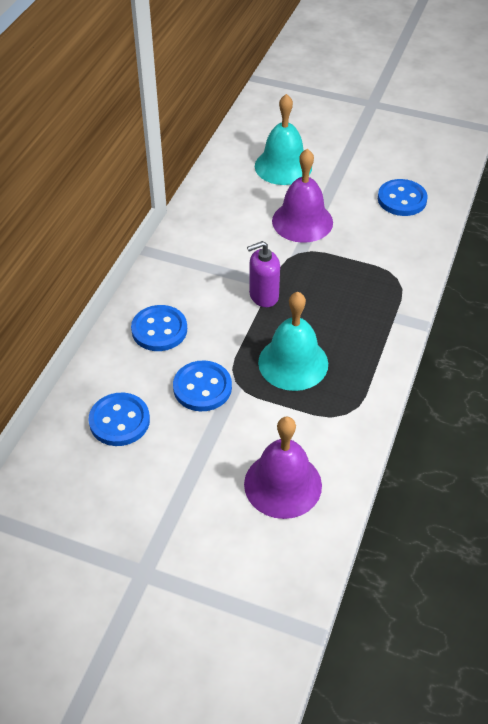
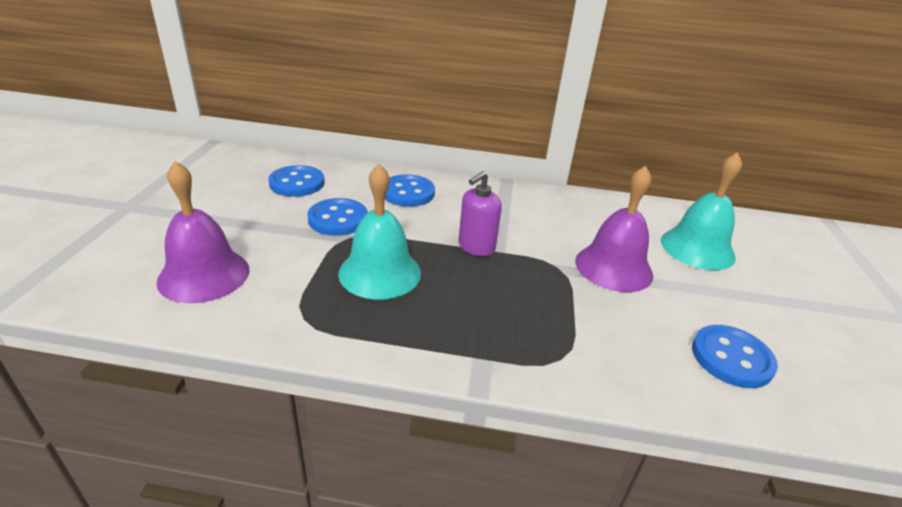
camera: 75 degrees right, 15 degrees down
(263, 296) = (476, 247): purple soap dispenser -> purple soap dispenser turned 105 degrees counterclockwise

